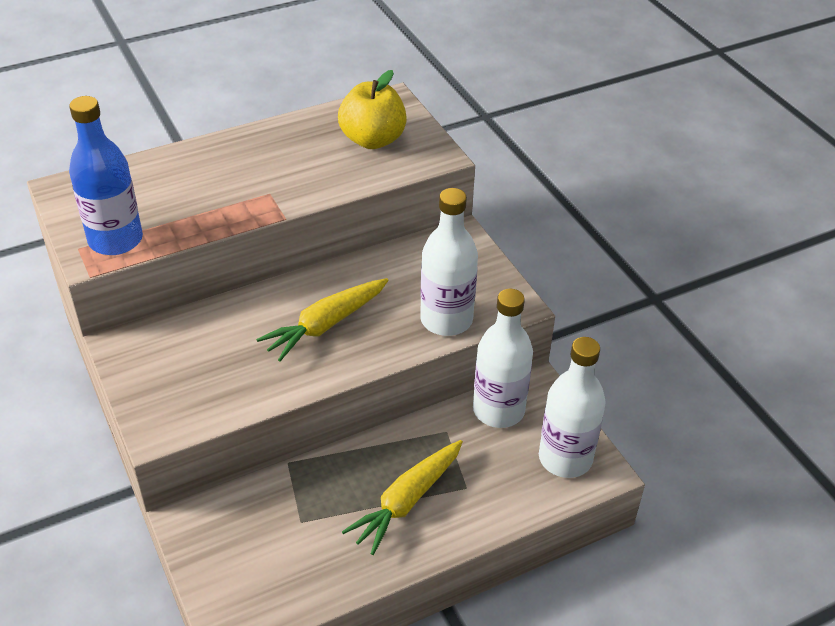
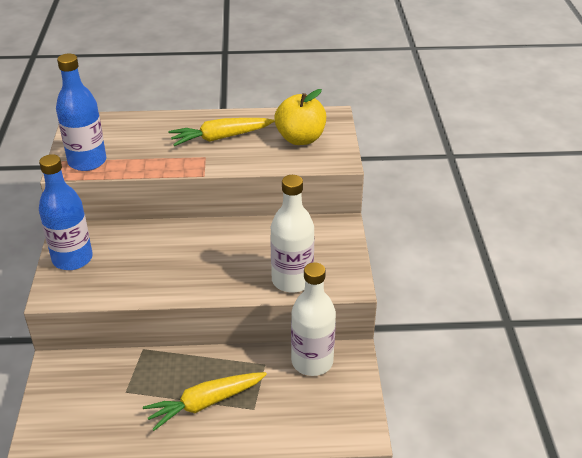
camera: 25 degrees right, 5 degrees down
(151, 376) = (72, 259): none -> blue bottle
(325, 325) = (205, 259): yellow carrot -> yellow carrot (220, 138)
(565, 458) = (340, 413): white bottle -> none

